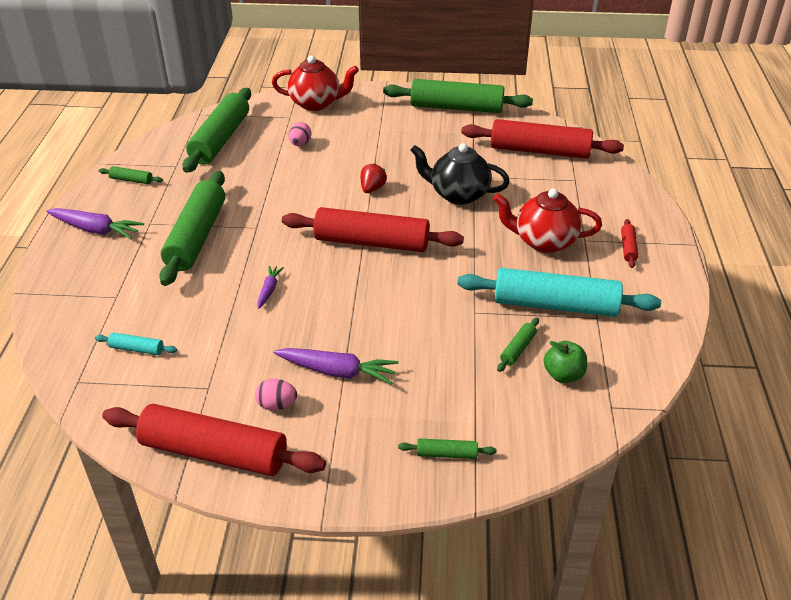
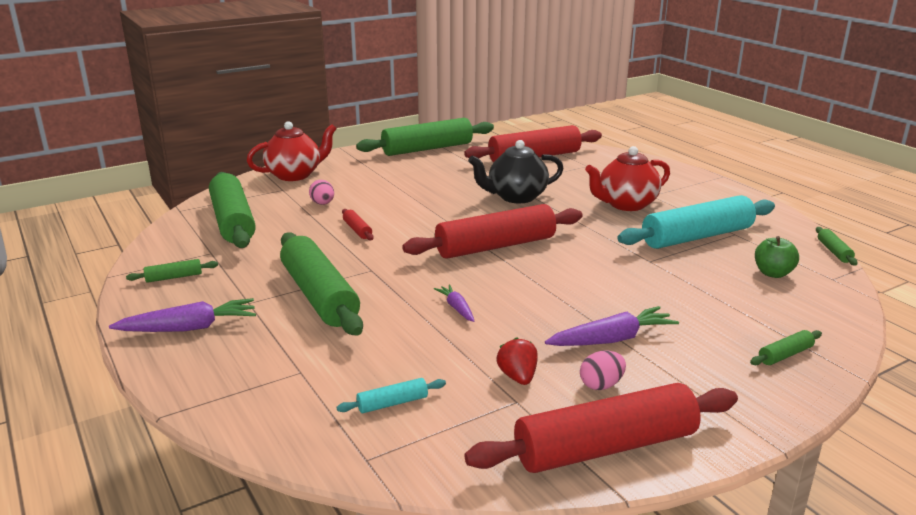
camera: 35 degrees left, 15 degrees down
(372, 189) = (438, 213): red strawberry -> red strawberry (518, 377)
(518, 349) = (718, 271): green rolling pin -> green rolling pin (834, 251)
(628, 248) = (686, 190): red rolling pin -> red rolling pin (357, 230)

